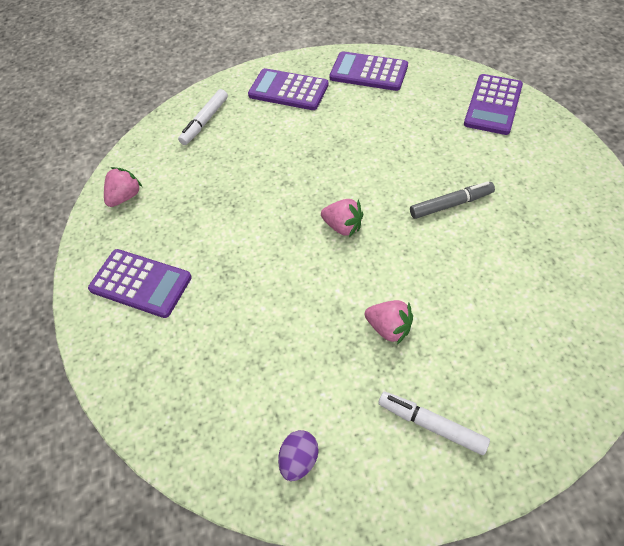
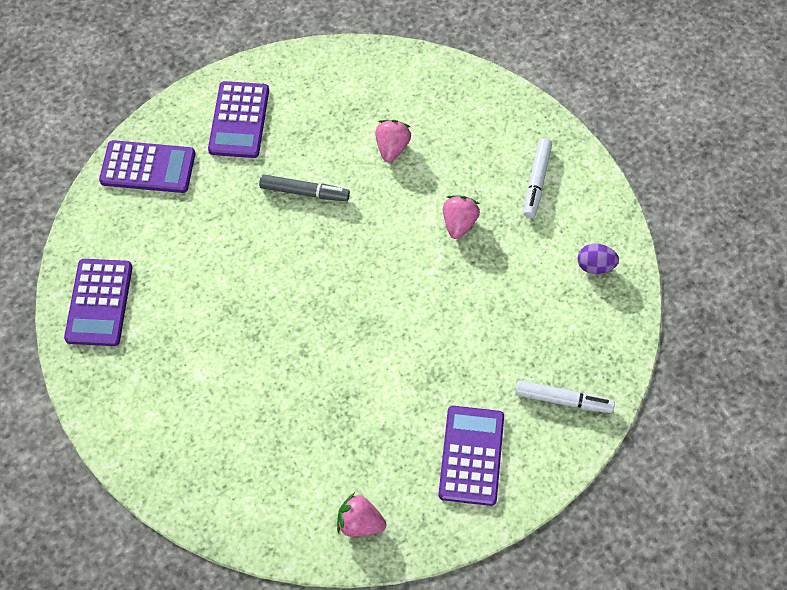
camera: 110 degrees left, 5 degrees up
(205, 121) = (216, 475): white marker -> white marker (563, 400)
(288, 90) = (144, 389): purple calculator -> purple calculator (239, 120)
(343, 226) = (353, 282): pink strawberry -> pink strawberry (392, 148)
(451, 204) = (304, 192): grey marker -> grey marker turned 135 degrees clockwise

